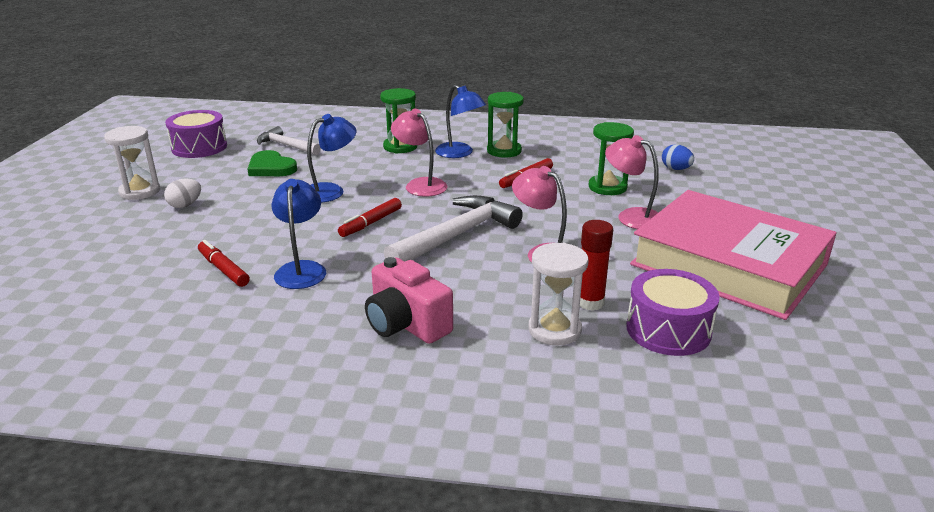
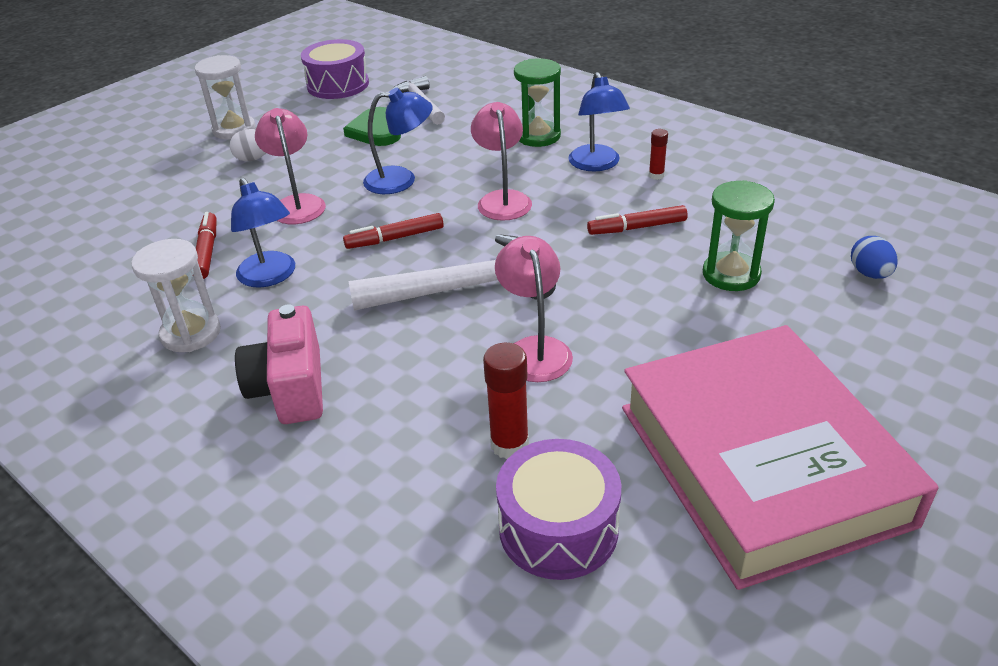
camera: 35 degrees right, 10 degrees up
(301, 269) = (270, 277): blue lamp -> blue lamp turned 120 degrees clockwise
(504, 151) = (656, 175): green hourglass -> red glue stick
(554, 330) = (427, 465): white hourglass -> white hourglass (191, 333)
(631, 216) = (711, 333): pink lamp -> pink lamp (297, 204)

